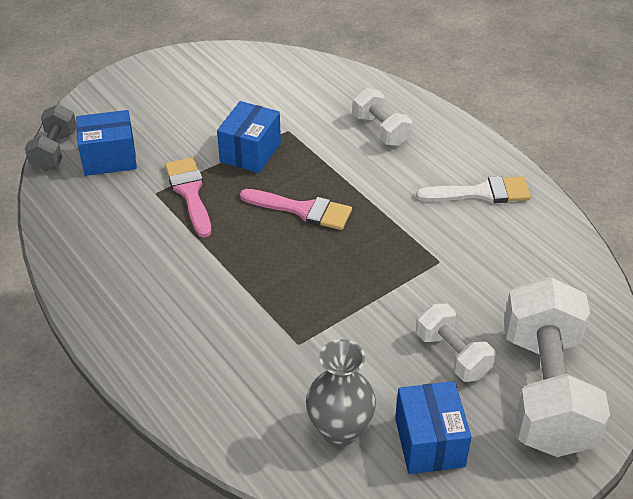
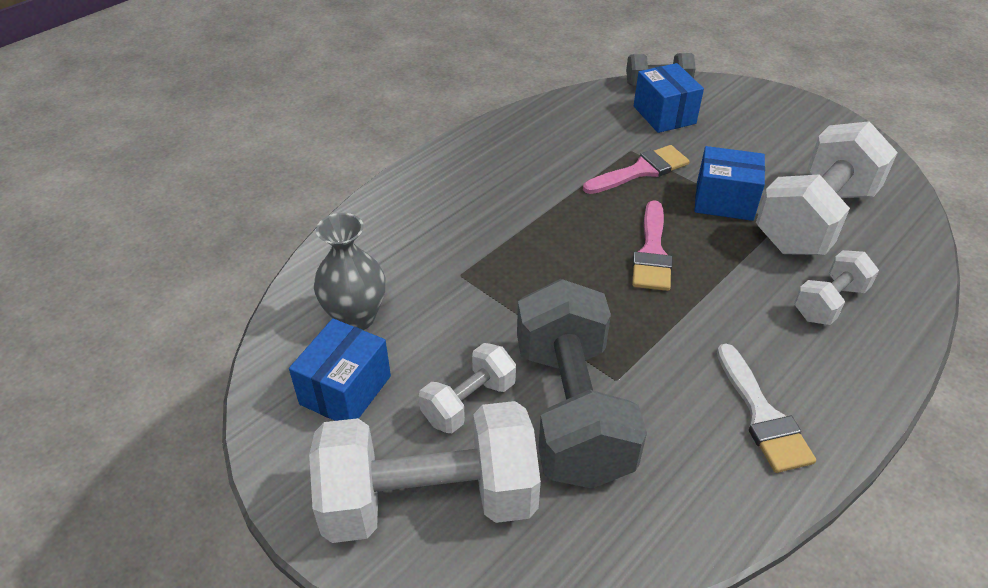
camera: 80 degrees right, 0 degrees up
(288, 110) = (815, 219): none -> white dumbbell
(429, 442) = (345, 390): blue box -> blue box turned 45 degrees counterclockwise
(467, 292) = (572, 410): none -> grey dumbbell

